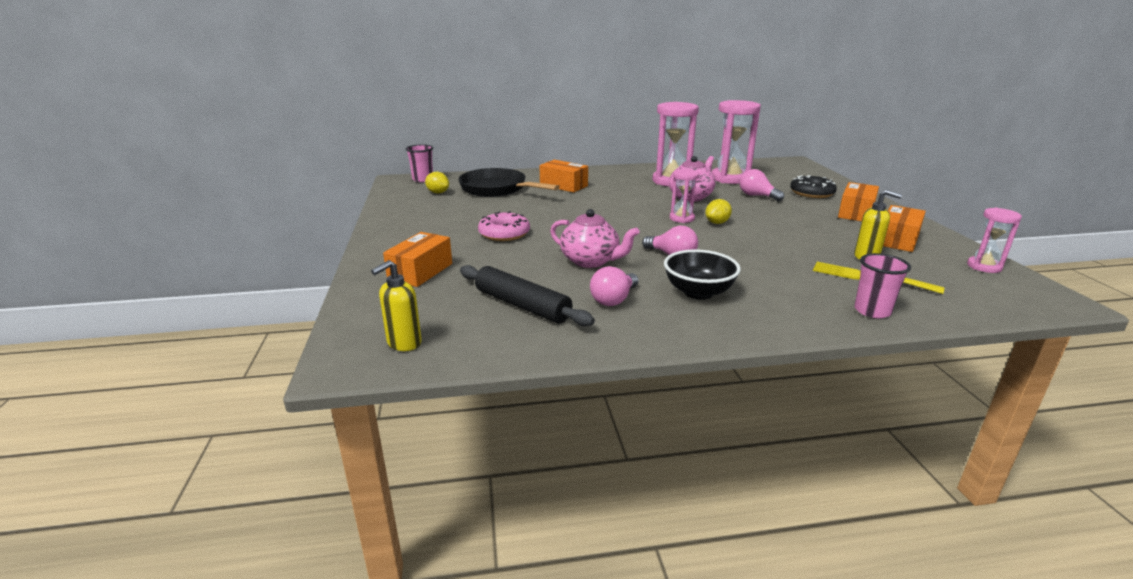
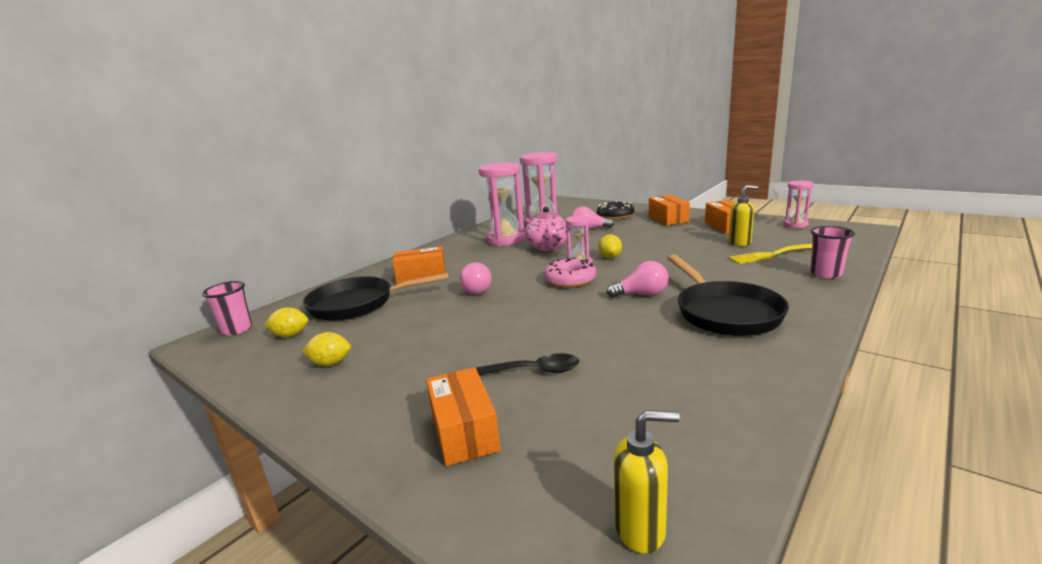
camera: 40 degrees left, 5 degrees down
(404, 343) = (641, 530): yellow soap dispenser -> yellow soap dispenser turned 90 degrees counterclockwise
(428, 215) = (330, 363): none -> yellow lemon
(504, 233) = (464, 342): pink donut -> pink donut (570, 280)
(506, 264) = (535, 371): none -> black spoon
(522, 305) = (643, 401): black rolling pin -> none
(591, 261) = (598, 328): pink teapot -> none
(614, 300) = (692, 351): pink light bulb -> pink light bulb (477, 290)
(698, 292) = (724, 312): black bowl -> black pan

